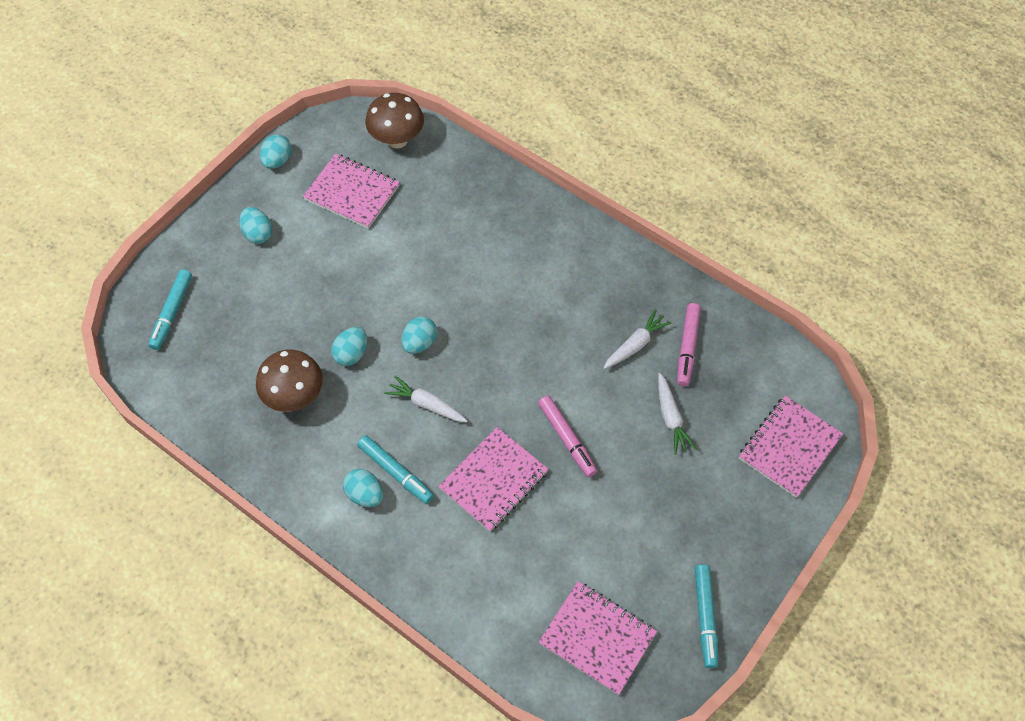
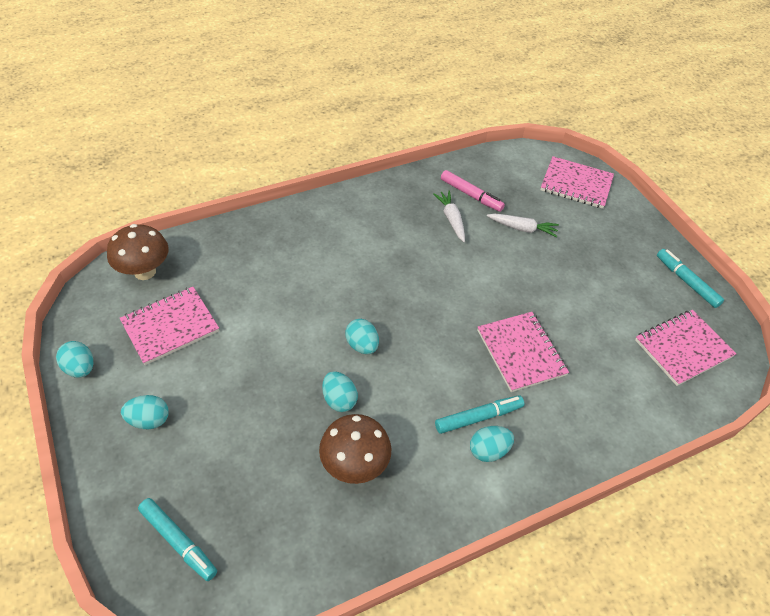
camera: 65 degrees left, 10 degrees down
(426, 404) = (425, 367): white carrot -> none
(567, 439) = (508, 291): pink marker -> none
(705, 617) = (686, 282): turquoise marker -> turquoise marker turned 150 degrees counterclockwise
(789, 447) = (576, 184): pink notebook -> pink notebook turned 45 degrees counterclockwise

